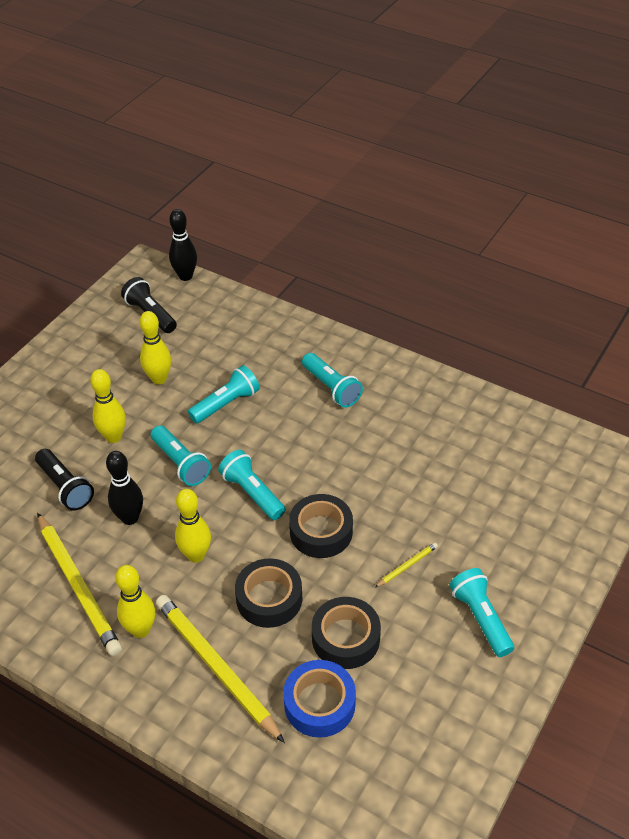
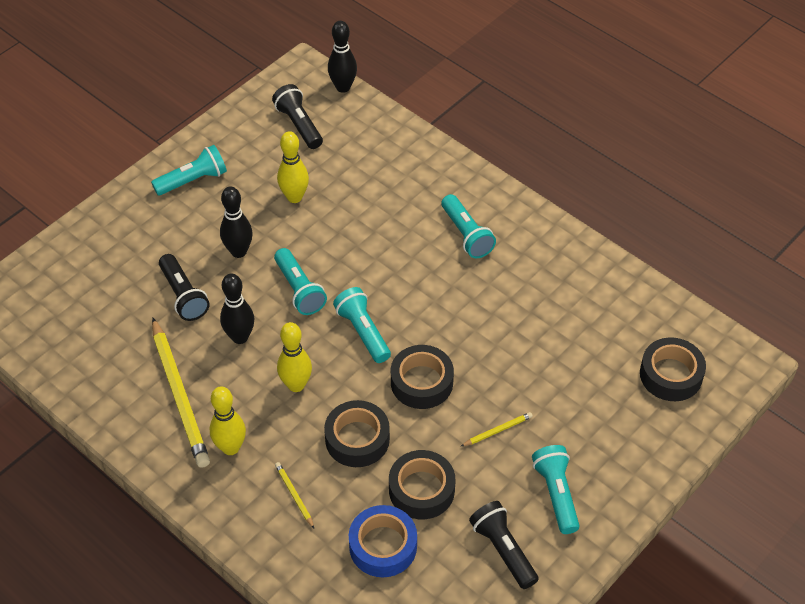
camera: 10 degrees right, 5 degrees up
(113, 437) = (239, 251): yellow bowling pin -> black bowling pin
(216, 667) = (294, 495): yellow pencil -> yellow pencil, size x0.43
(226, 404) = (356, 235): turquoise flashlight -> turquoise flashlight (193, 180)
(443, 685) = (503, 550): none -> black flashlight
(558, 485) = (671, 375): none -> black tape

